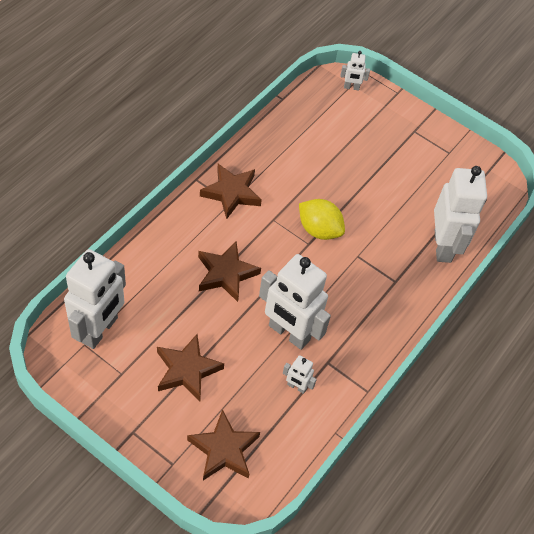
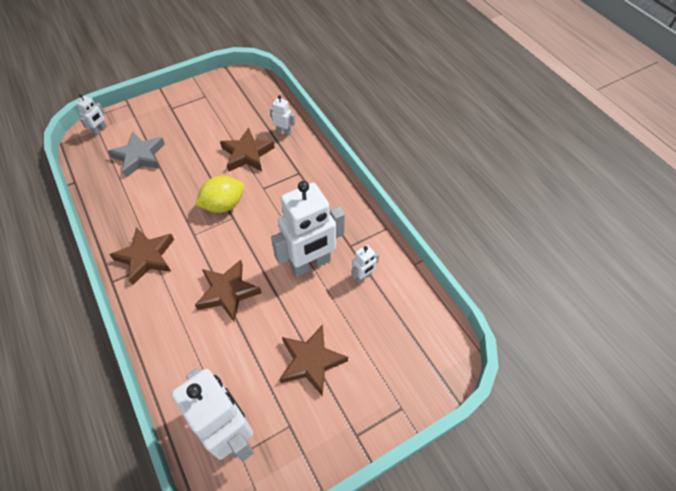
camera: 60 degrees left, 0 degrees up
(224, 449) = (401, 357): brown star -> brown star (247, 154)
(338, 134) = (139, 156): none -> grey star
(443, 246) = (284, 132): white robot -> white robot, size x0.44

